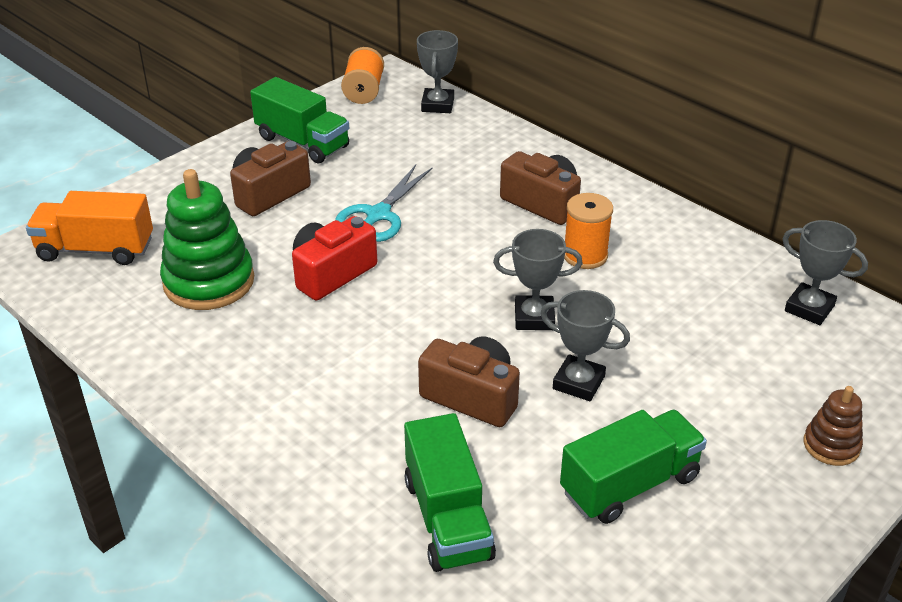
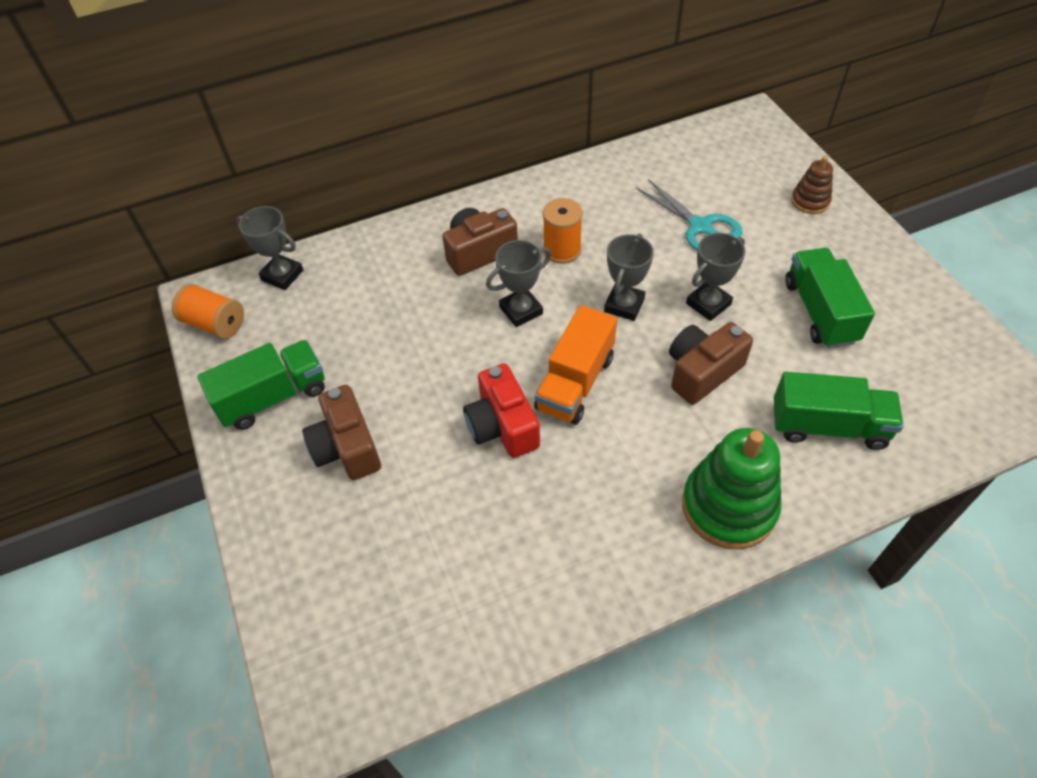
camera: 65 degrees left, 15 degrees up
(96, 249) = (355, 632): orange truck -> orange truck (575, 383)
(209, 281) = (466, 531): green stacking toy -> green stacking toy (728, 506)
(378, 215) = (433, 368): turquoise scissors -> turquoise scissors (700, 227)
(809, 308) = (676, 158): grey trophy -> grey trophy (521, 310)

